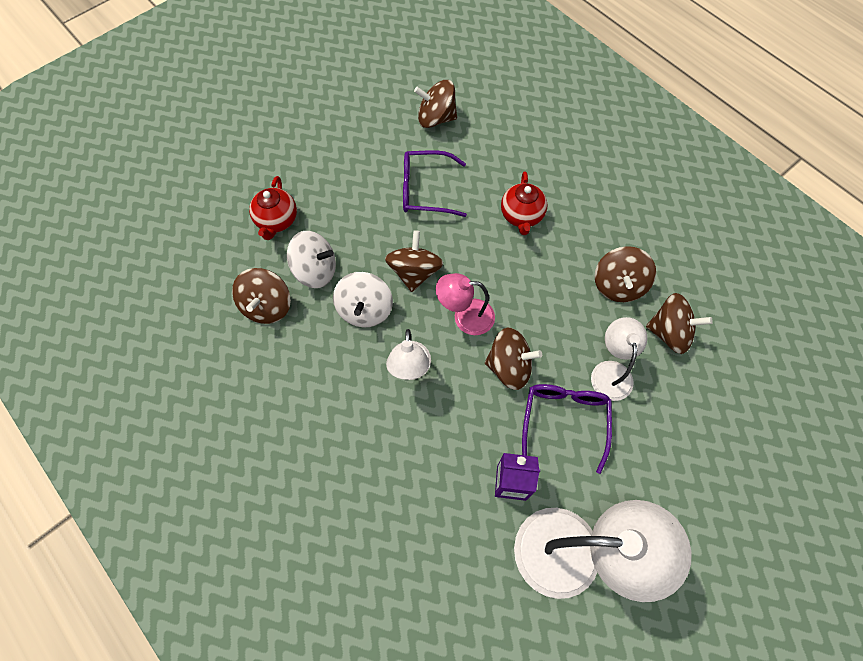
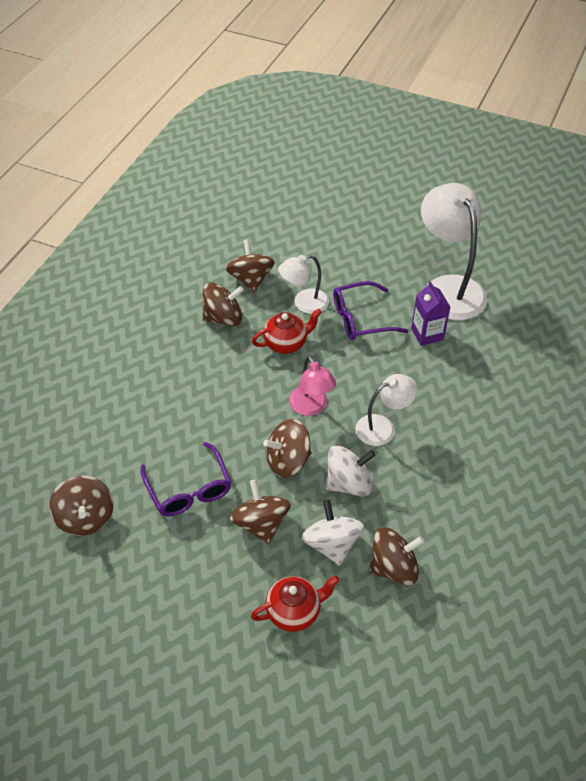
camera: 115 degrees left, 15 degrees down
(509, 366) = (338, 363): brown spinning top -> brown spinning top (261, 523)
(521, 216) = (184, 402): red teapot -> red teapot (286, 343)

